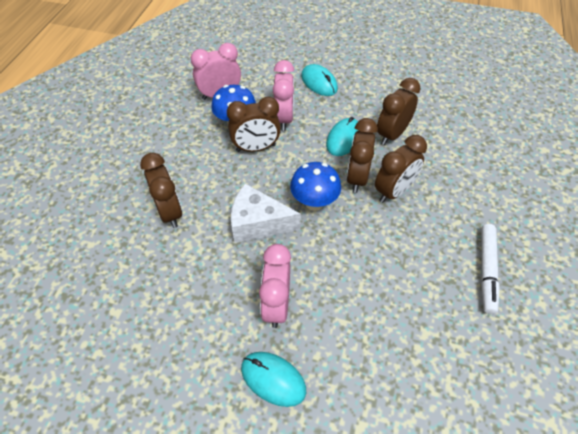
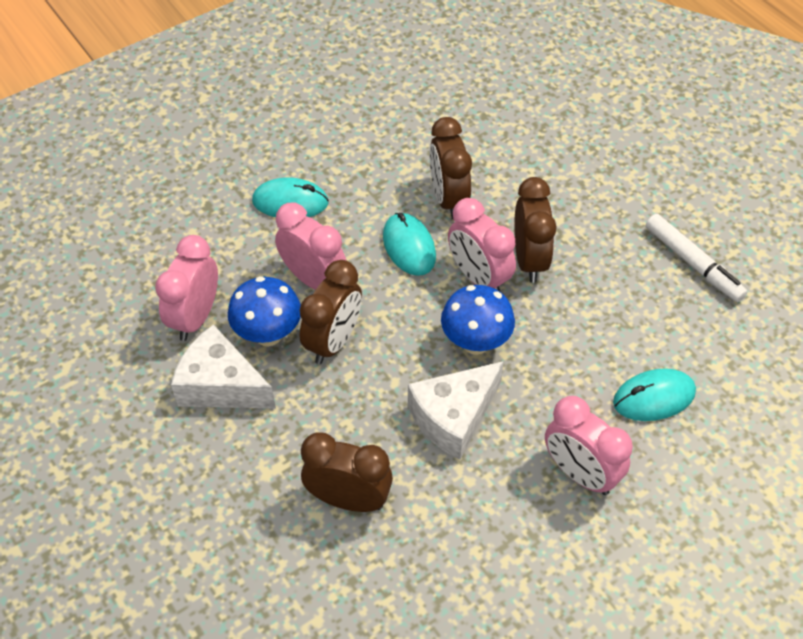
camera: 50 degrees left, 0 degrees up
(191, 126) = (221, 385): none -> white cheese
(273, 379) = (665, 536): turquoise mouse -> turquoise mouse (653, 397)
(357, 178) = (478, 277): brown clock -> pink clock

